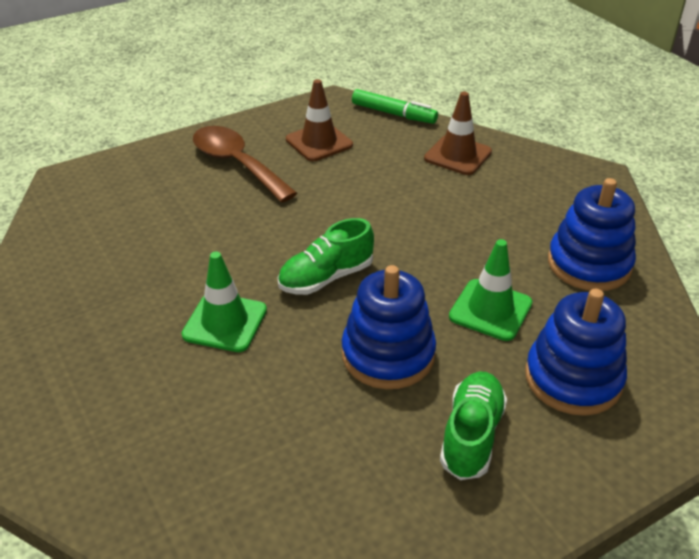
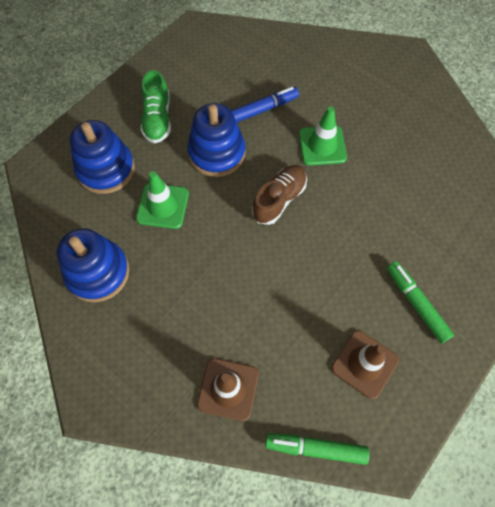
camera: 160 degrees right, 25 degrees up
(237, 164) = (416, 303): brown spoon -> green marker
(282, 399) = (263, 109): none -> blue marker
(326, 277) = (279, 199): green shoe -> brown shoe

